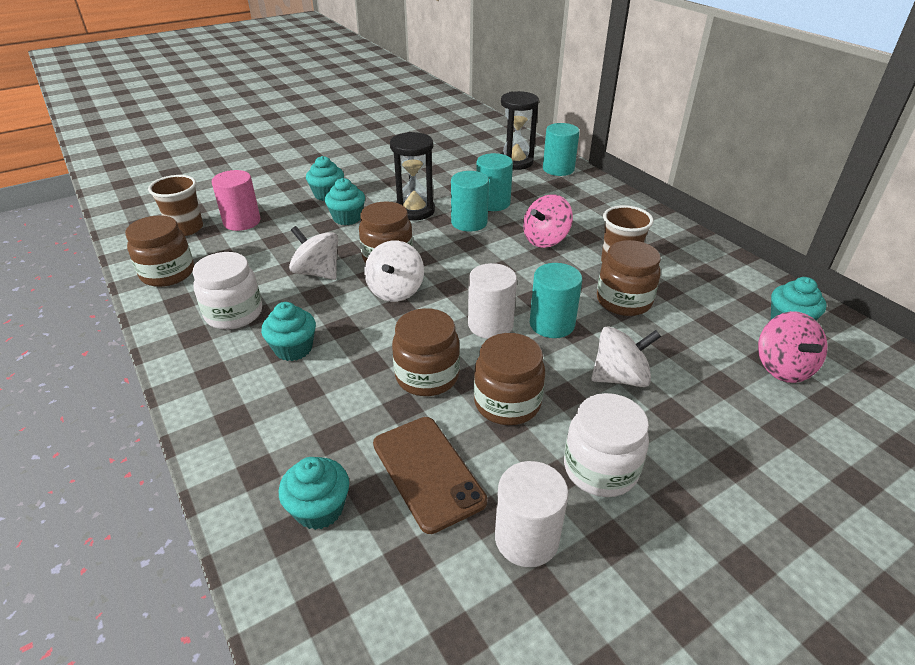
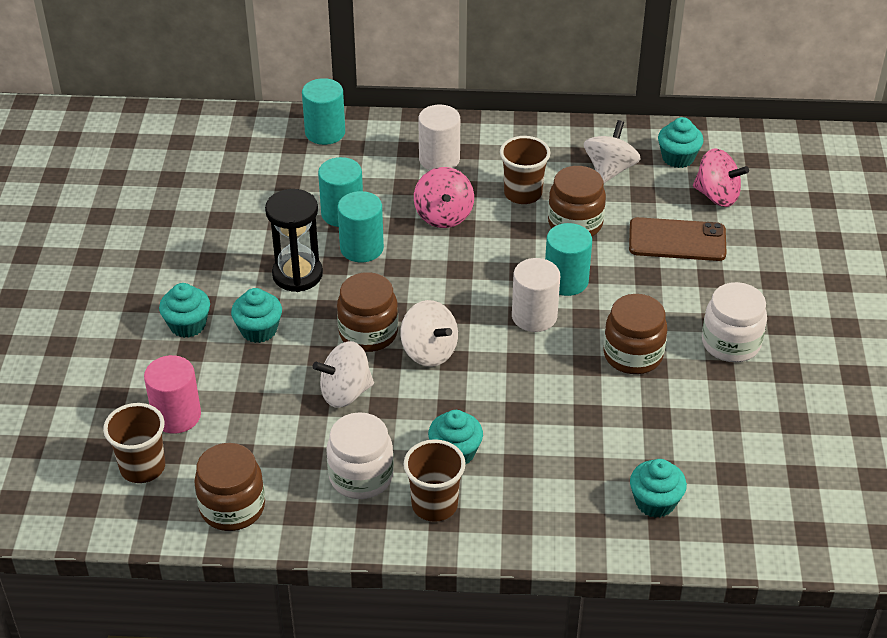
camera: 55 degrees left, 5 degrees up
(225, 362) = (434, 505): none -> brown cup
(427, 376) = (565, 384): brown jar -> none
(427, 472) = (666, 430): brown phone -> brown phone (677, 240)
(515, 162) = (276, 153): black hourglass -> none
(526, 538) = (757, 409): white cylinder -> white cylinder (439, 159)
(620, 377) = (657, 281): white spinning top -> white spinning top (610, 170)

